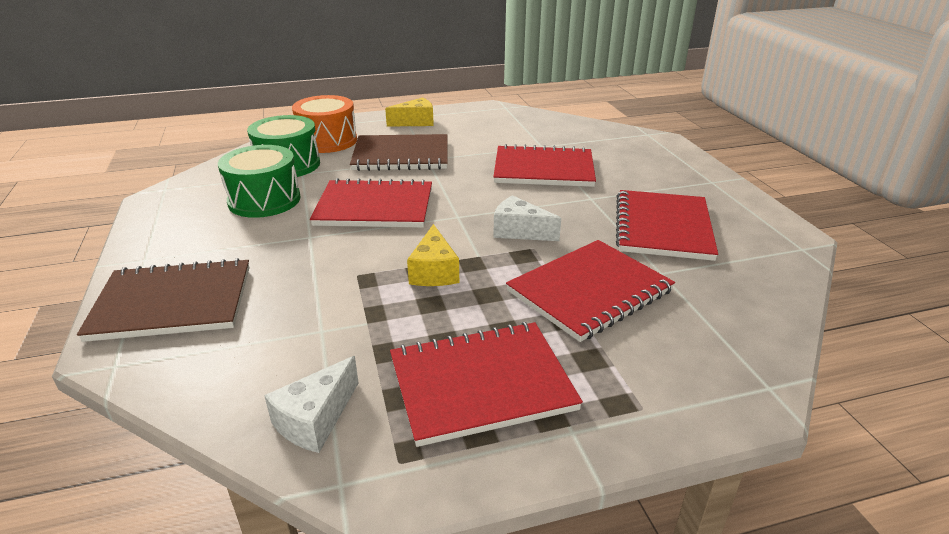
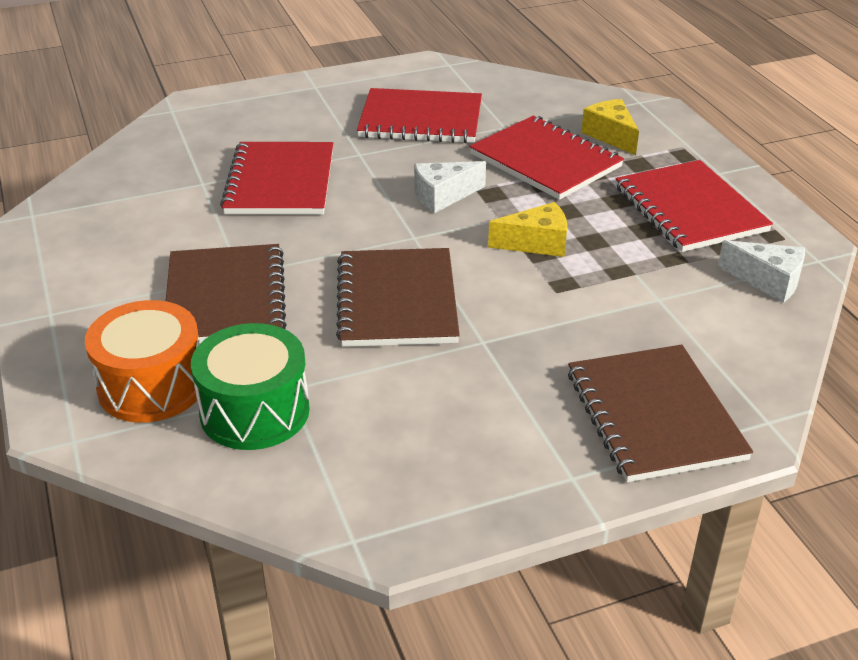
camera: 95 degrees left, 5 degrees up
(264, 200) = (386, 406): green drum -> none
(374, 207) = (397, 301): red notebook -> brown notebook
(415, 122) = (79, 299): yellow cheese -> yellow cheese (610, 136)
(519, 231) = (443, 196): white cheese -> white cheese turned 45 degrees clockwise

